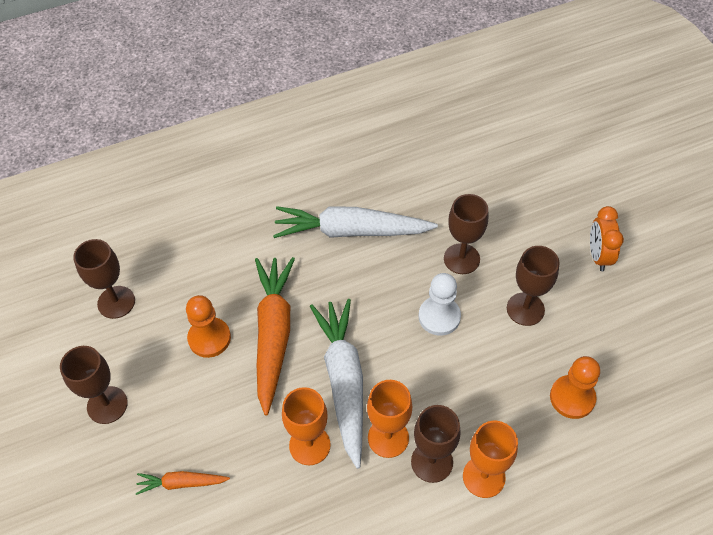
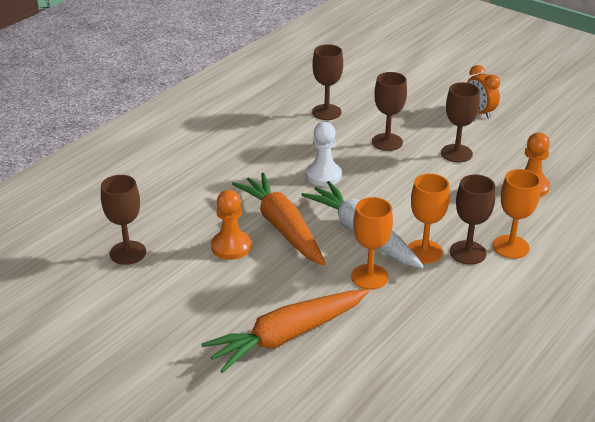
camera: 30 degrees left, 20 degrees down
(107, 405) = (178, 315): brown goblet -> brown goblet (326, 112)
(182, 483) = (287, 336): orange carrot -> orange carrot, size x2.08
(351, 231) = (290, 152): white carrot -> none
(439, 317) = (400, 176): white pawn -> white pawn (323, 175)

